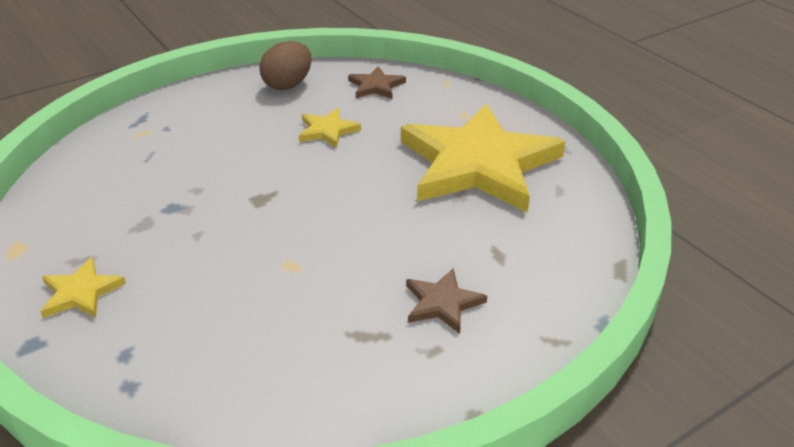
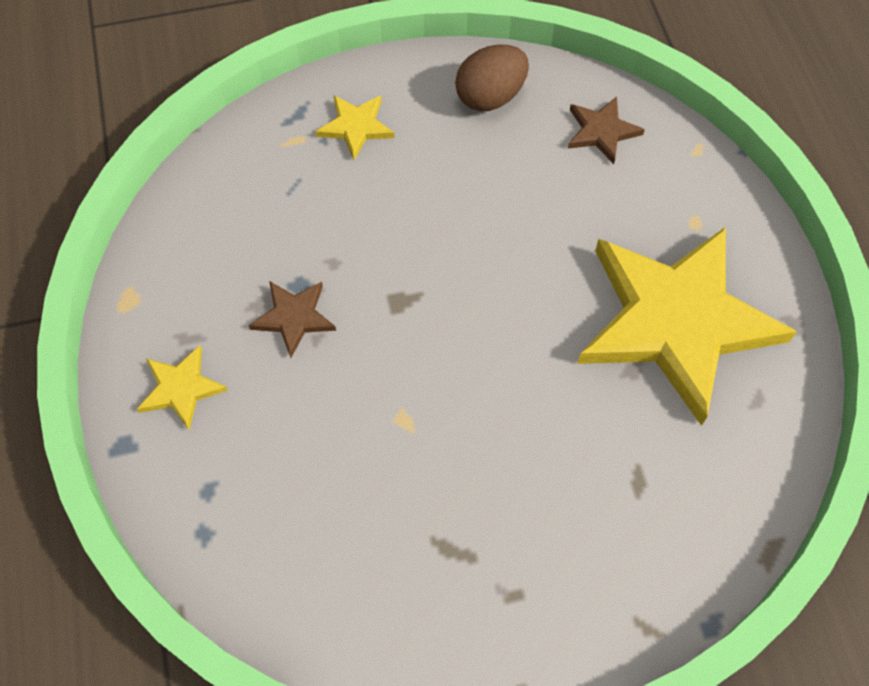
camera: 20 degrees right, 25 degrees up
(327, 130) = (512, 202): yellow star -> yellow star (356, 127)
(442, 303) = (547, 533): brown star -> brown star (293, 317)

